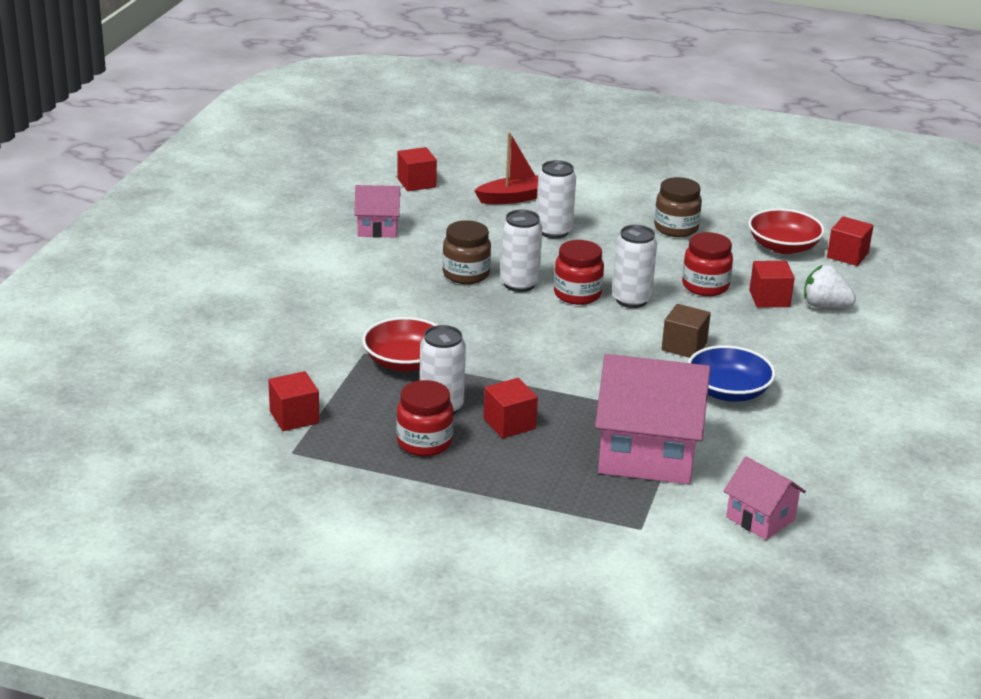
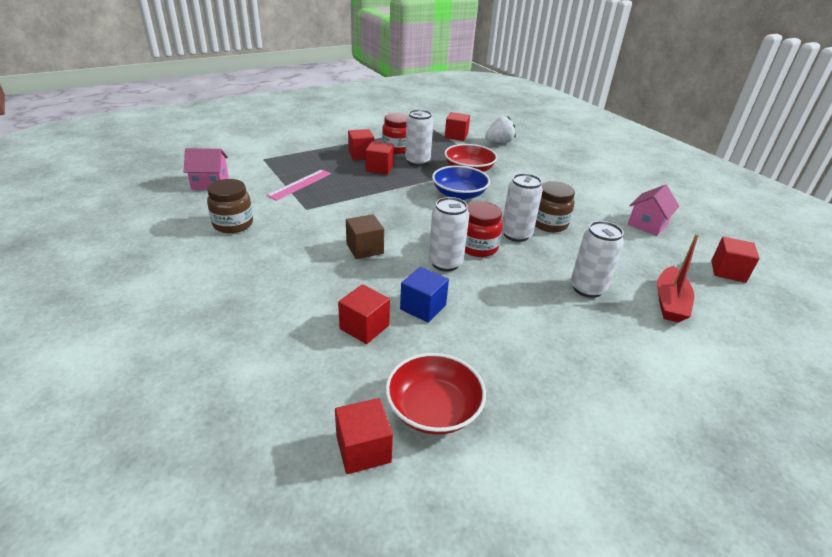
camera: 130 degrees right, 5 degrees up
(493, 459) = (361, 154): none -> red cube
(647, 454) = (300, 184): pink house -> pink ruler
(676, 228) = (538, 359): brown jar -> brown jar (233, 224)
(705, 286) = (423, 307): red jar -> blue cube
(728, 391) = (300, 234): blue bowl -> blue bowl (459, 194)
(825, 306) = (313, 350): white strawberry -> white strawberry (499, 142)

